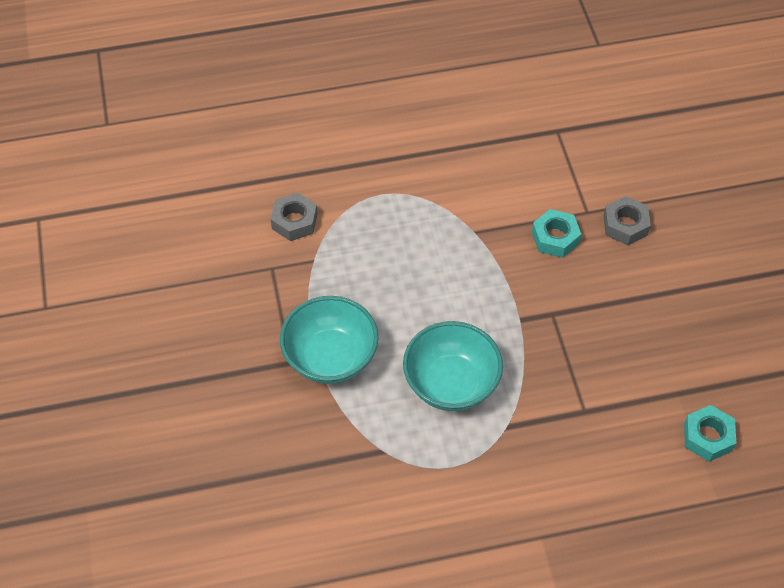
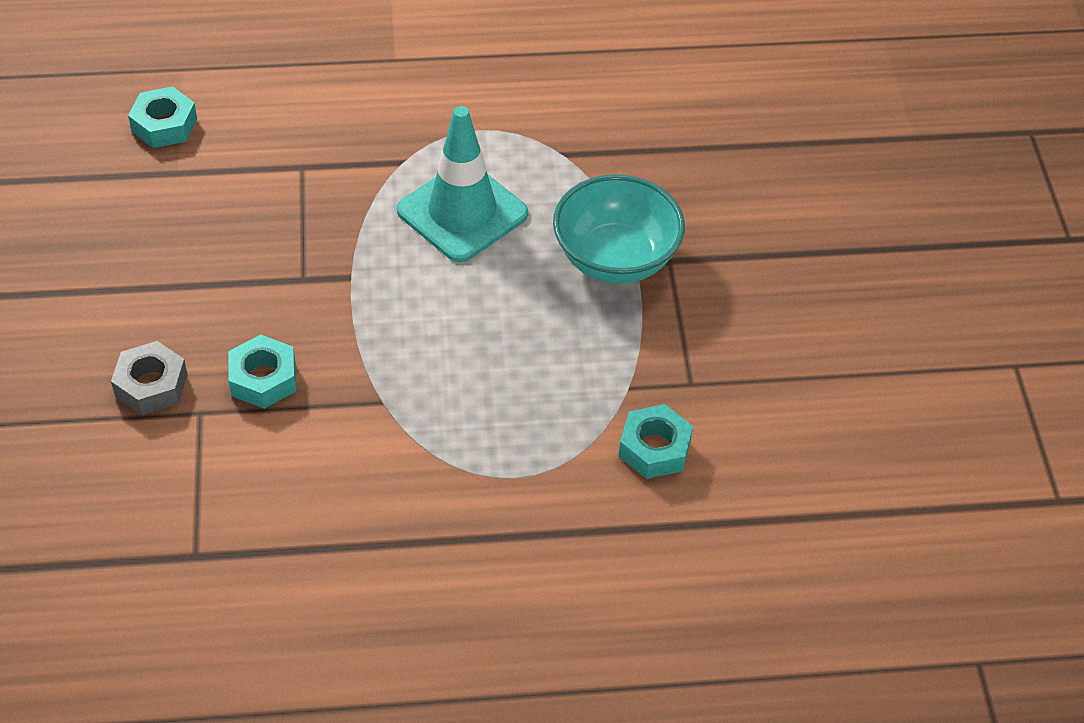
camera: 175 degrees left, 5 degrees down
(294, 221) = (654, 448): grey nut -> turquoise nut
(451, 383) = (462, 212): turquoise bowl -> turquoise traffic cone

